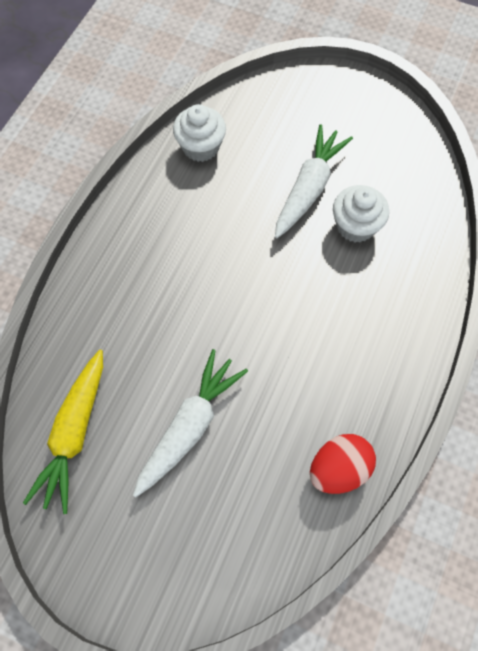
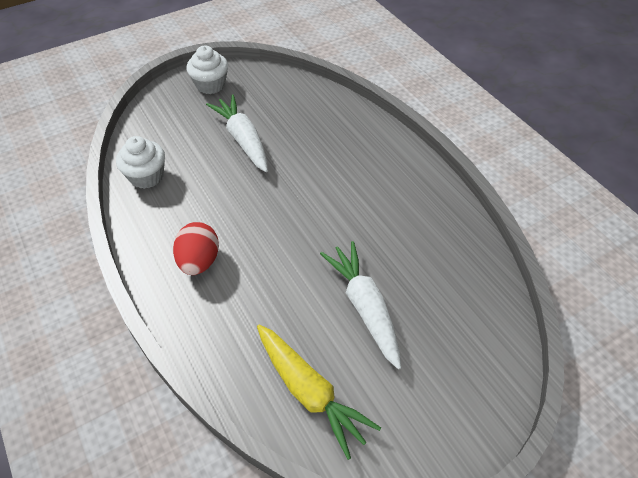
camera: 55 degrees left, 15 degrees down
(338, 469) = (459, 238): red egg -> red egg (199, 261)
(355, 226) = (294, 133): white cupcake -> white cupcake (210, 85)

